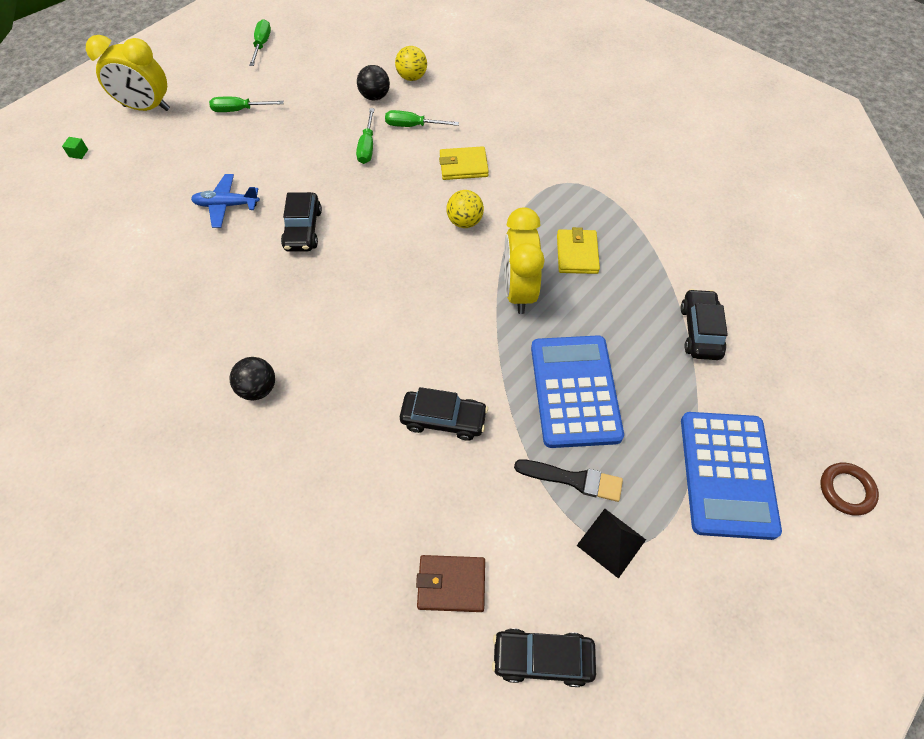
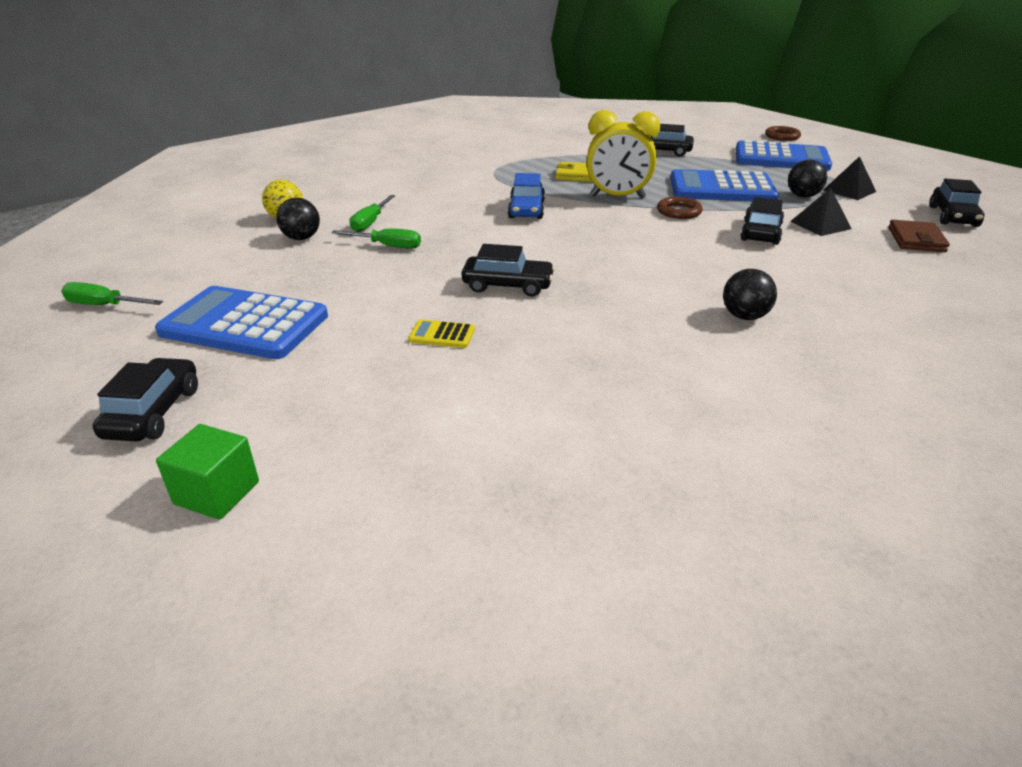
camera: 80 degrees left, 25 degrees down
(78, 153) = (217, 493): green cube -> green cube, size x2.02
(146, 108) = (153, 412): yellow clock -> black car
(226, 205) = (442, 335): blue plane -> yellow calculator
(239, 110) = (244, 324): green screwdriver -> blue calculator
(463, 166) = (449, 205): yellow wallet -> none
(465, 221) = (526, 210): yellow ball -> blue car
(478, 484) = (820, 225): none -> black pyramid
(488, 346) = (679, 211): none -> brown ring
(573, 479) = (802, 196): black brush -> black ball

